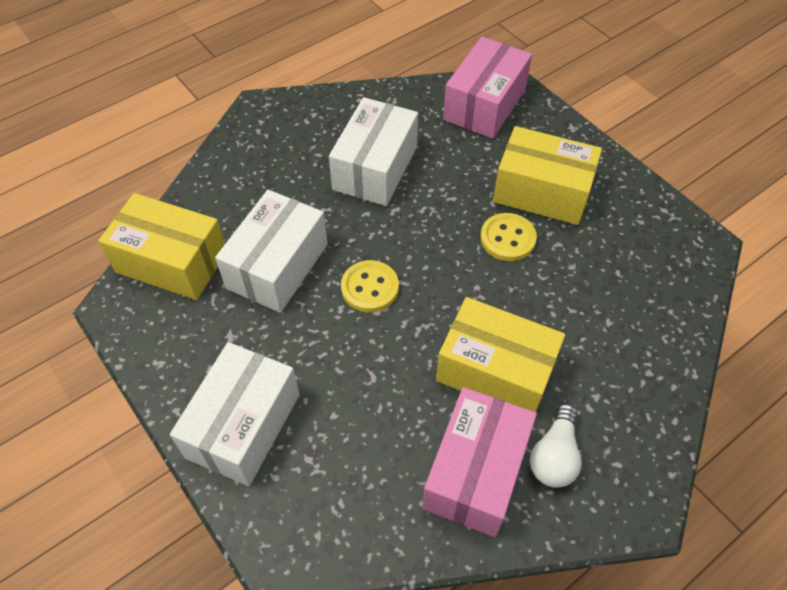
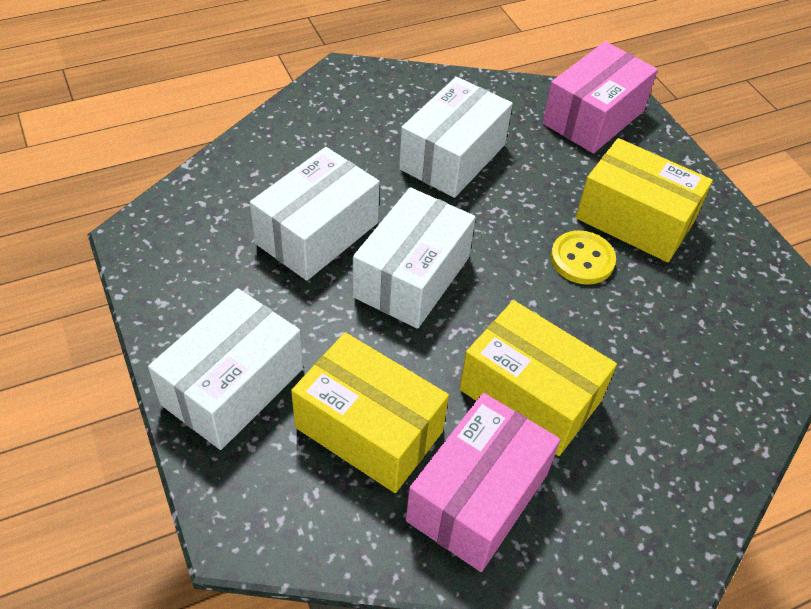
camera: 10 degrees right, 5 degrees down
(172, 262) = (206, 205): yellow box -> yellow box (369, 429)
(370, 288) = (412, 277): yellow button -> white box
(554, 456) = (574, 501): white light bulb -> none

